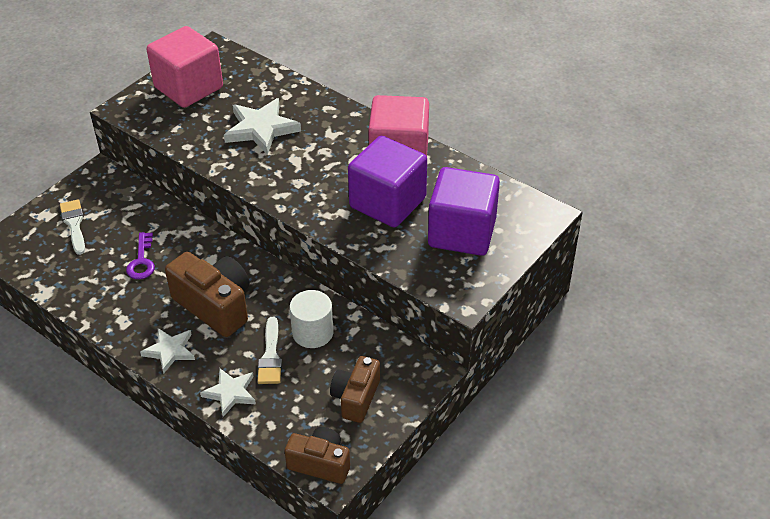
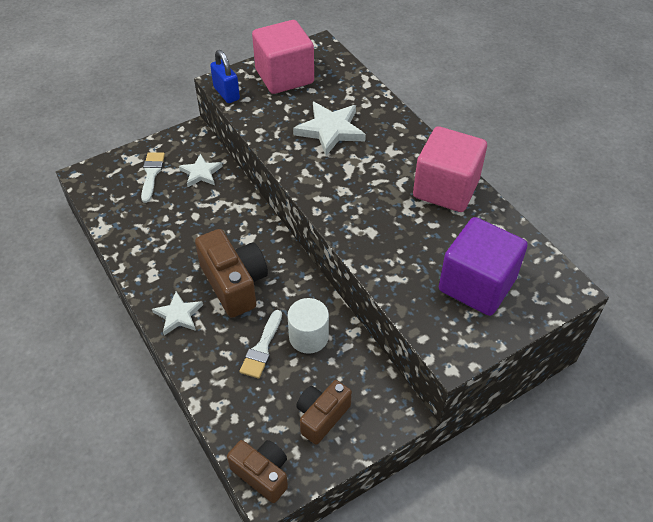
camera: 20 degrees right, 5 degrees up
(134, 119) = (226, 93): none -> blue padlock
(141, 261) = (191, 223): purple key -> none
(230, 393) = (212, 373): white star -> white star (201, 173)
(387, 203) = (416, 233): purple cube -> none

